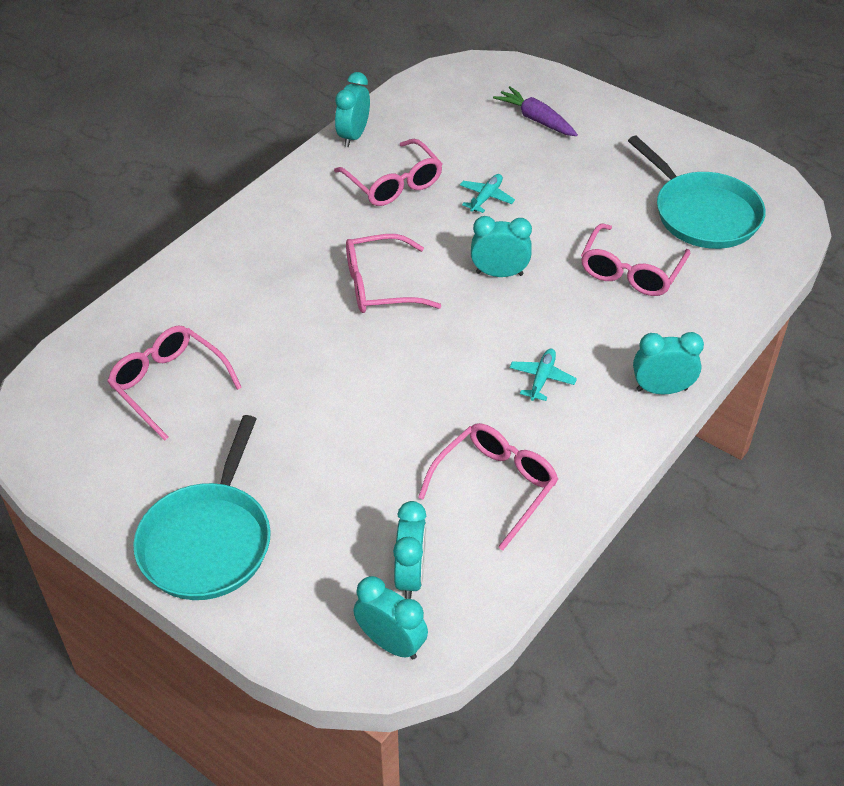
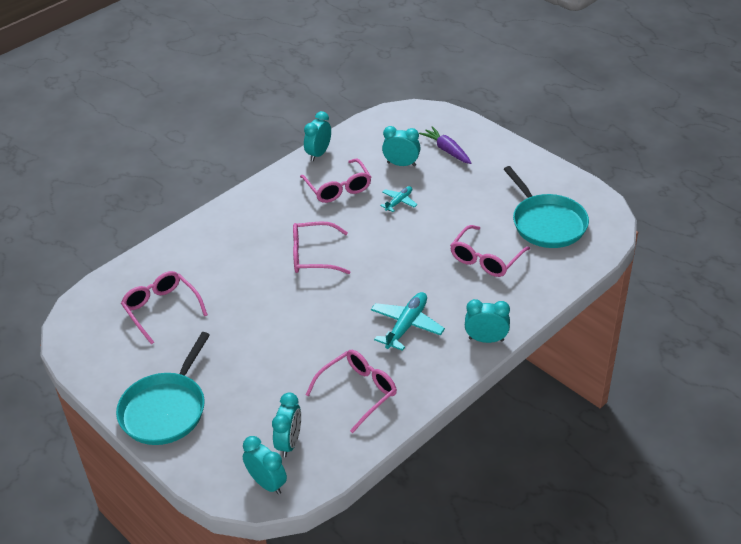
camera: 10 degrees right, 5 degrees down
(499, 273) = (395, 253): turquoise clock -> turquoise clock (401, 164)
(542, 378) = (406, 325): turquoise plane -> turquoise plane, size x1.71

